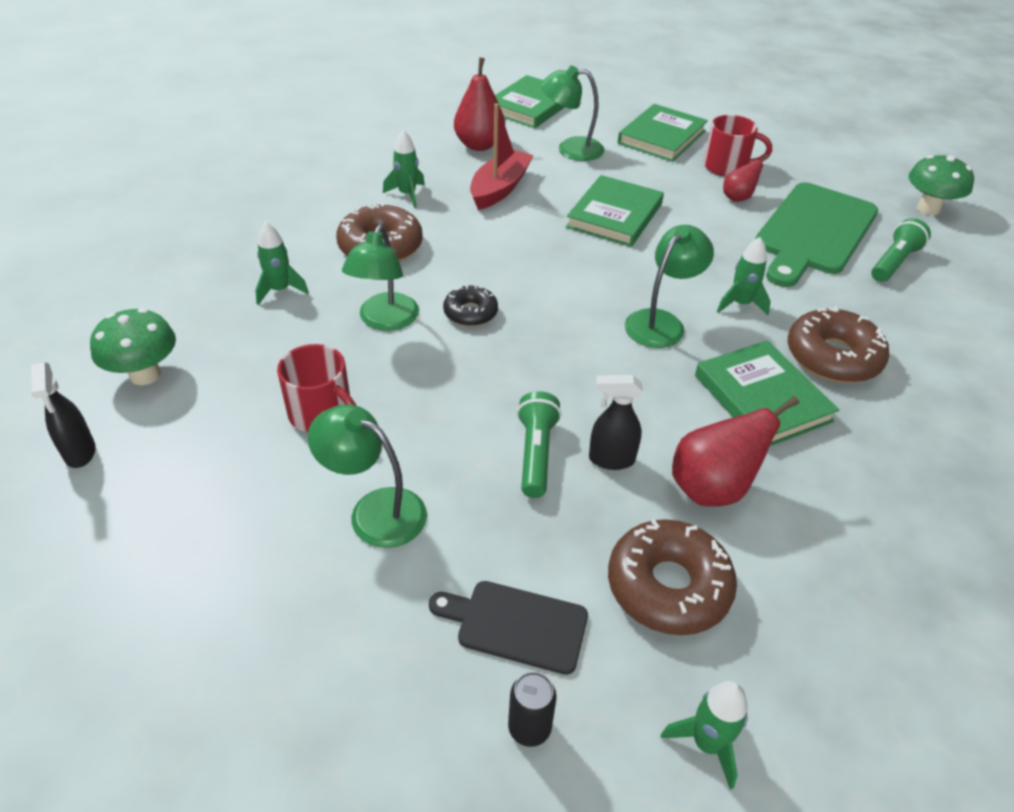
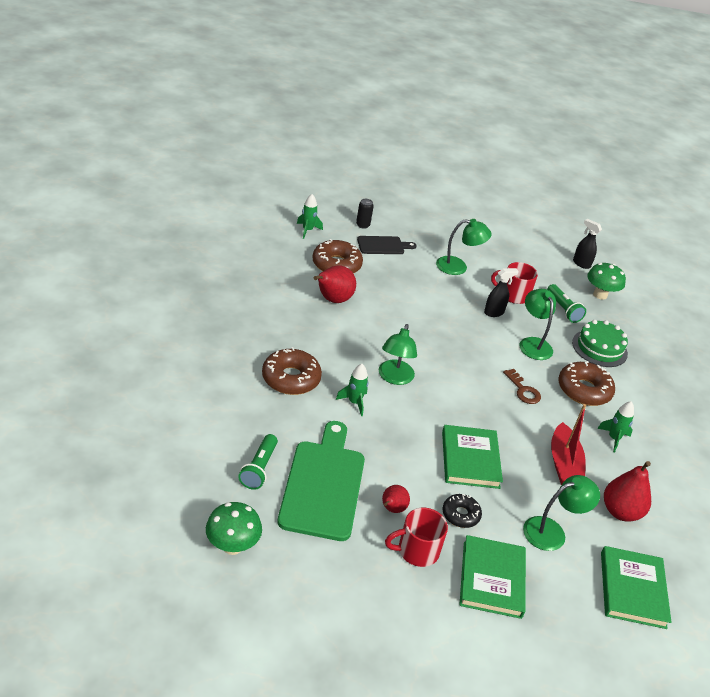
camera: 150 degrees right, 5 degrees down
(280, 290) = (599, 348): green rocket -> green cake
(470, 313) = (497, 358): black donut -> black donut (460, 515)
(472, 265) = (523, 390): none -> brown key
(536, 453) = (414, 298): green flashlight -> green flashlight (563, 309)
(611, 459) = (381, 302): black spray bottle -> black spray bottle (494, 313)
(762, 398) = (323, 345): green book -> none

